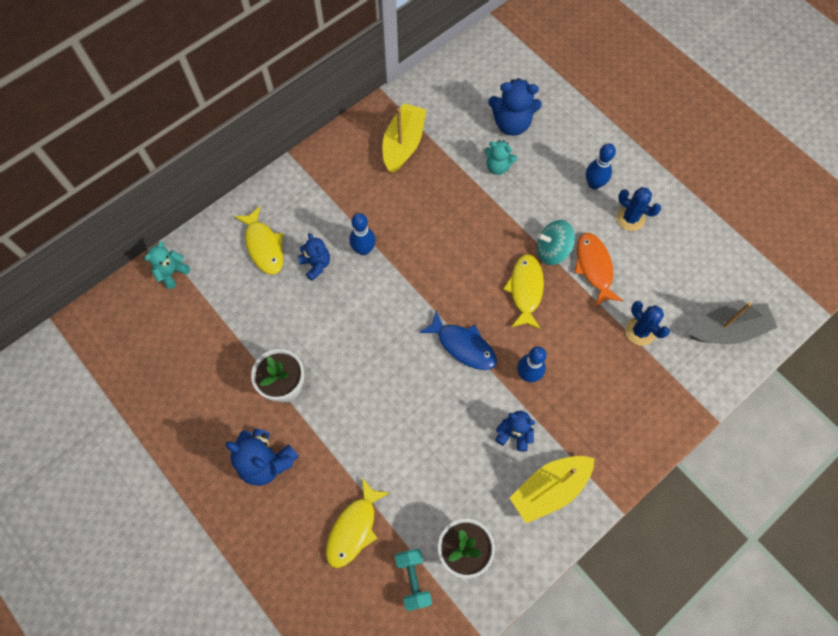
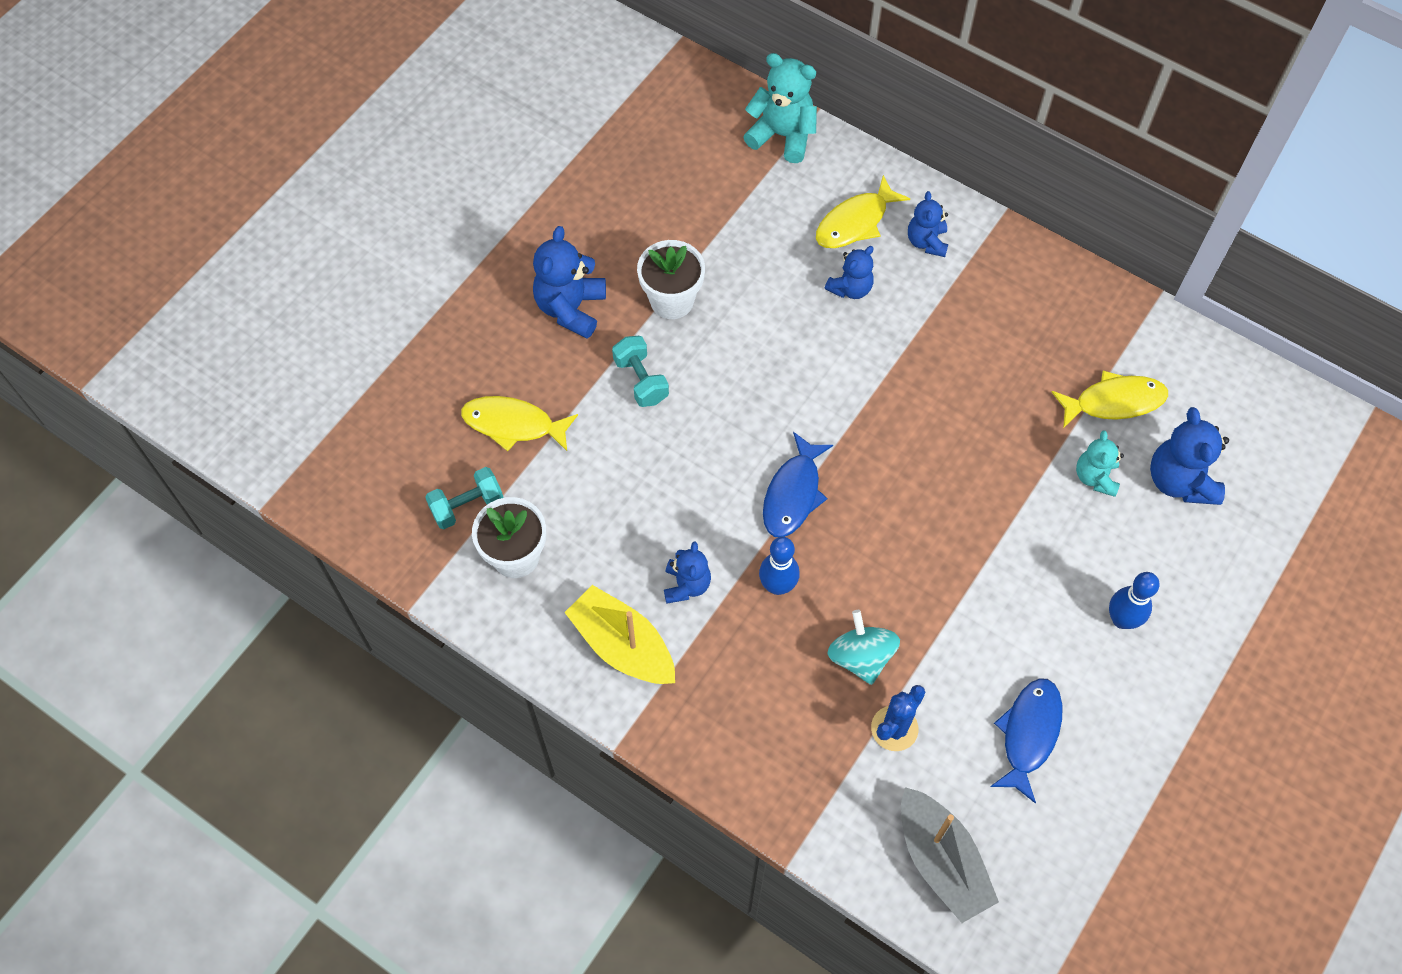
camera: 75 degrees right, 5 degrees down
(172, 272) = (782, 135): turquoise teddy bear -> turquoise teddy bear, size x1.59
(296, 207) = (926, 242): none -> blue teddy bear
(345, 425) = (641, 380): none -> turquoise dumbbell
(363, 249) = (893, 338): blue bowling pin -> none
(403, 144) = (1080, 345): yellow boat -> none
(525, 290) = (905, 557): yellow fish -> yellow fish (1114, 402)
(552, 250) = (983, 581): turquoise spinning top -> turquoise spinning top (861, 657)
(594, 267) = (976, 645): orange fish -> none
(630, 218) = (1081, 684): blue cactus -> none
(656, 257) = (1028, 734): none -> blue fish

